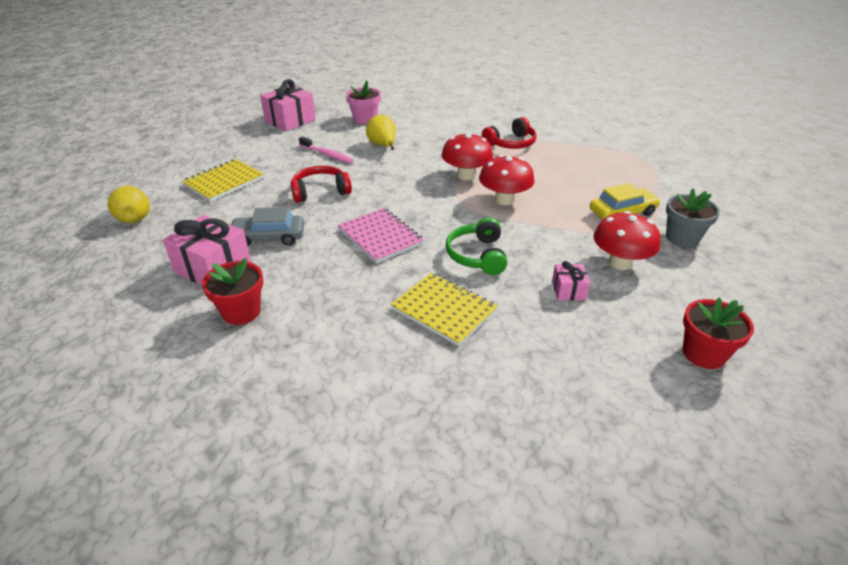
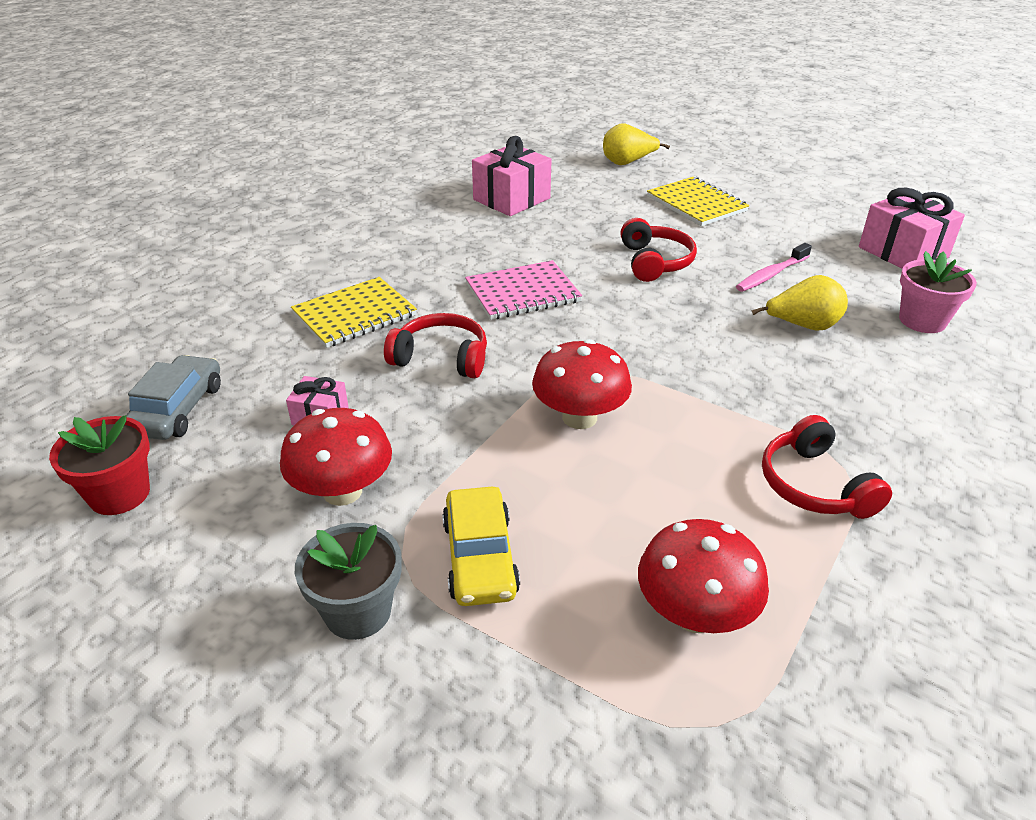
camera: 105 degrees right, 0 degrees up
(241, 312) = (432, 211): red flower pot -> none
(268, 237) = (555, 226): grey car -> grey car (178, 409)
(466, 175) = (676, 394): red mushroom -> red mushroom (694, 614)
(477, 255) = (441, 358): green headphones -> red headphones

